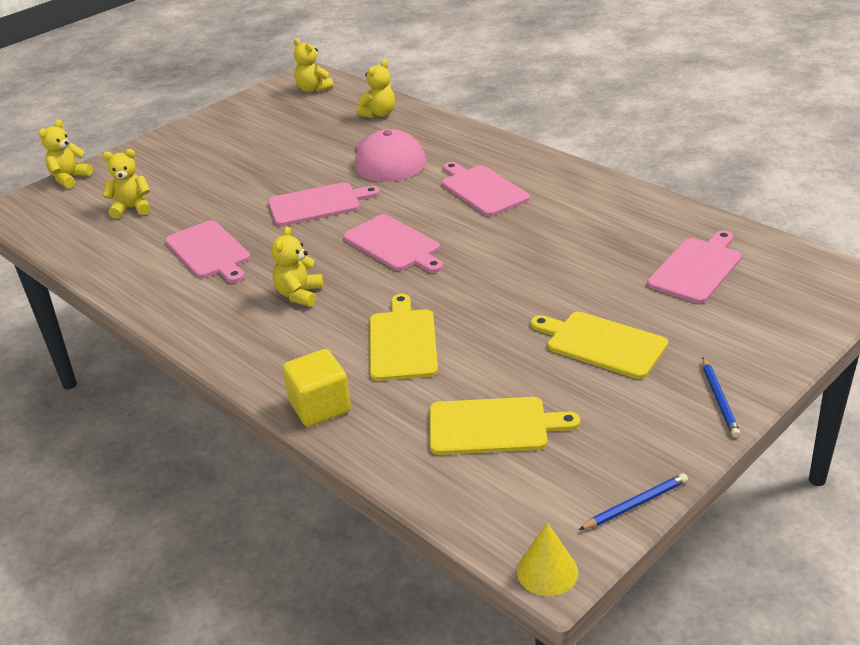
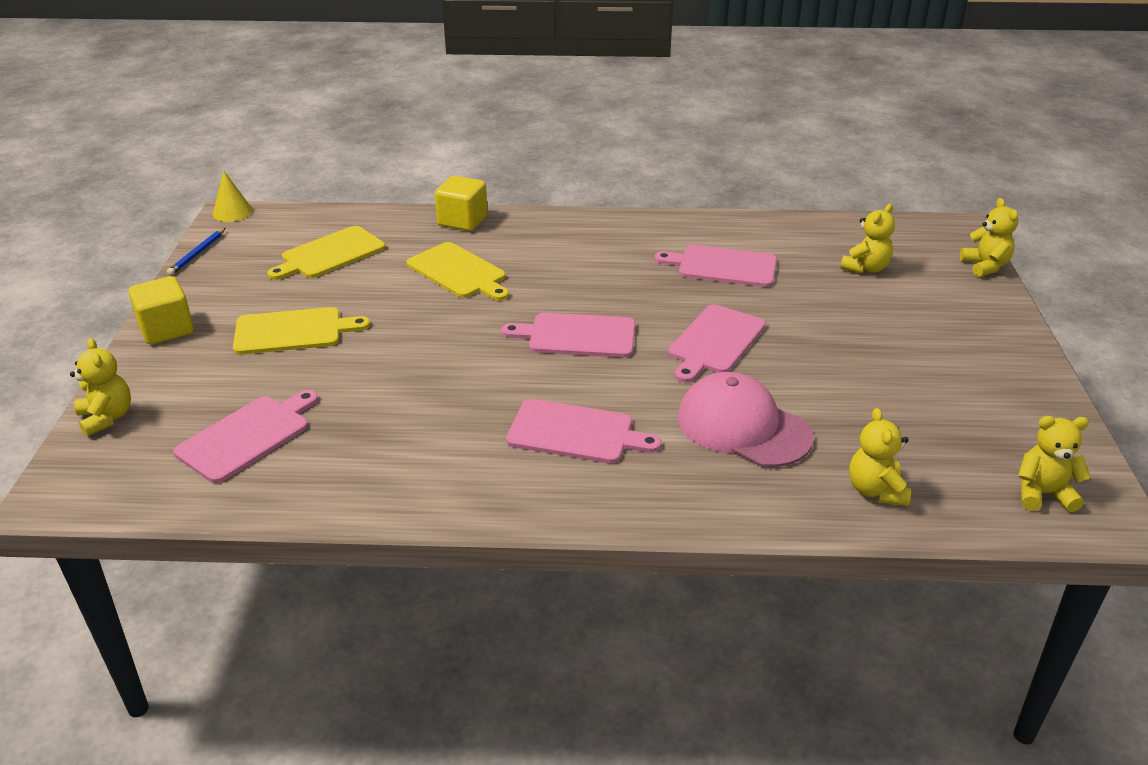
camera: 135 degrees right, 0 degrees up
(299, 294) = (590, 269): yellow teddy bear -> yellow teddy bear (107, 418)
(697, 268) = (247, 436): pink cutting board -> pink cutting board turned 135 degrees counterclockwise
(719, 399) = (166, 329): blue pencil -> yellow cube

